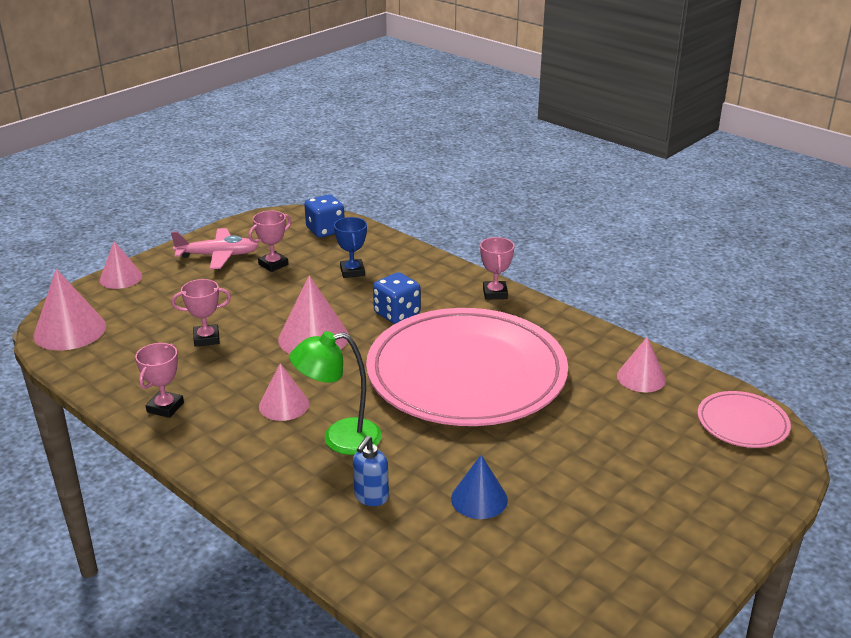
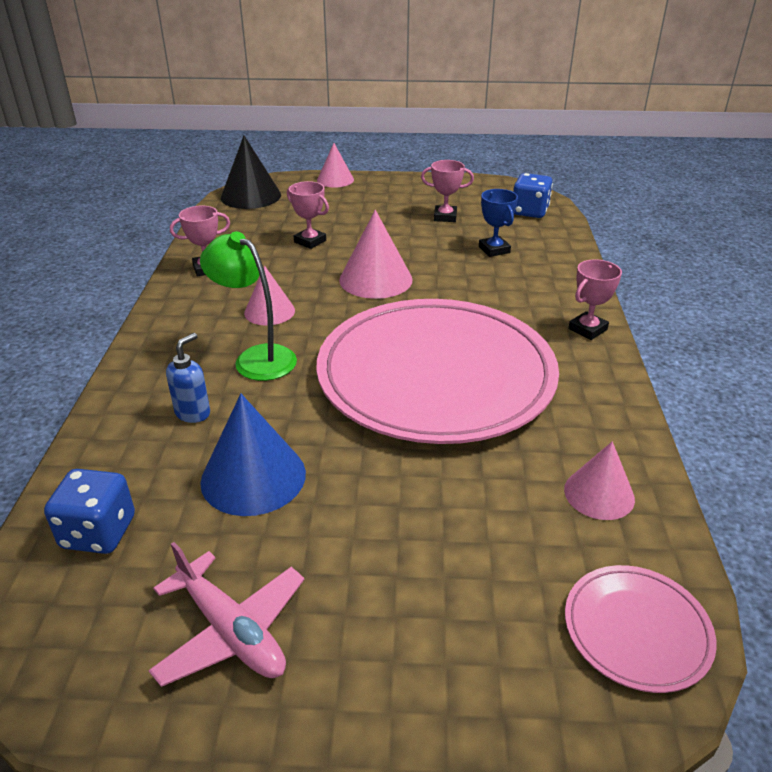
camera: 50 degrees right, 5 degrees up
(70, 330) = (251, 196): pink cone -> black cone
(218, 255) = (419, 194): pink plane -> pink plane (231, 631)
(352, 271) = (494, 250): blue trophy -> blue trophy turned 60 degrees counterclockwise
(371, 497) = (193, 413): blue soap dispenser -> blue soap dispenser turned 135 degrees clockwise
(397, 314) = (469, 298): blue dice -> blue dice (98, 532)
(479, 499) = (253, 477): blue cone -> blue cone, size x1.55

